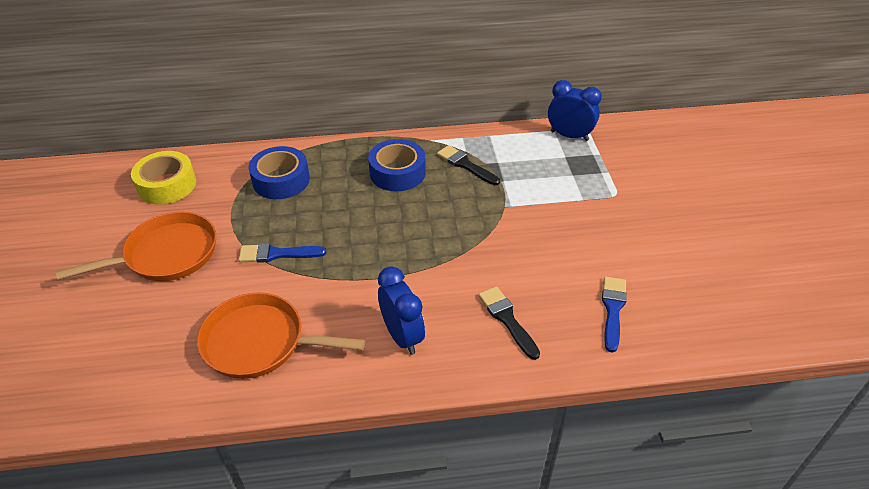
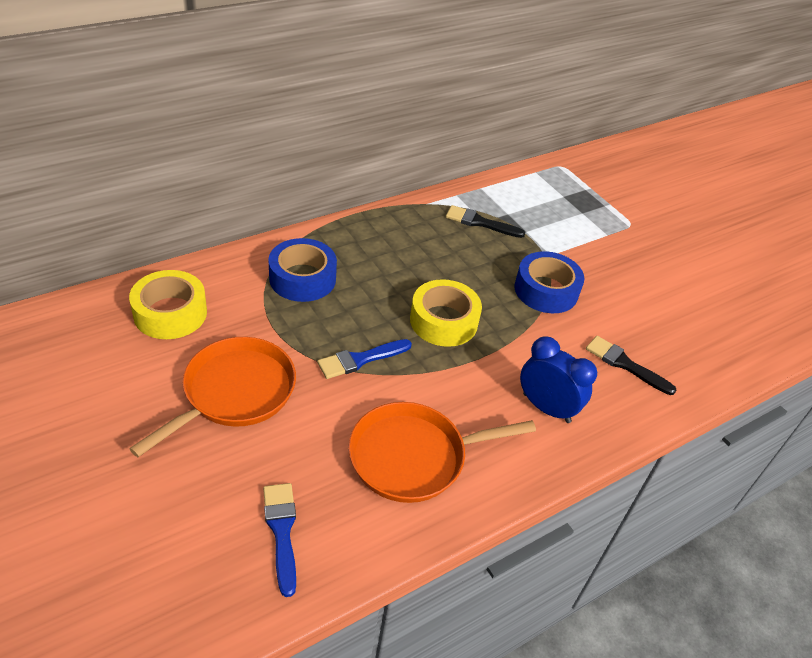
camera: 30 degrees left, 0 degrees up
(368, 240) = (443, 321): none -> yellow tape
(397, 173) = (420, 244): blue tape -> blue tape (546, 290)
(569, 136) = (553, 175): blue clock -> none
(613, 309) = (701, 331): blue brush -> blue brush (281, 531)

